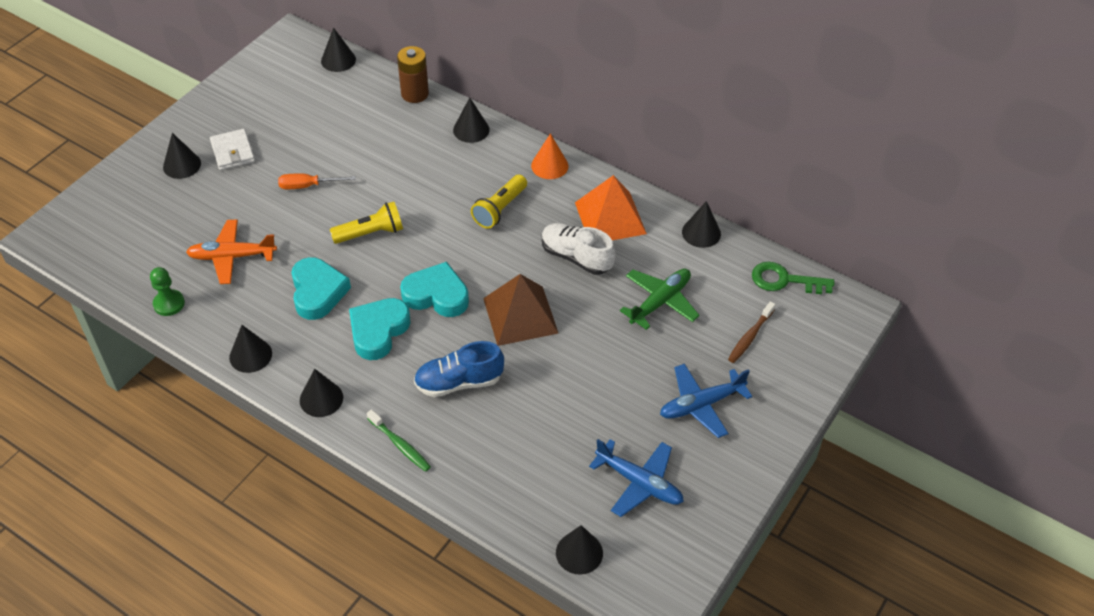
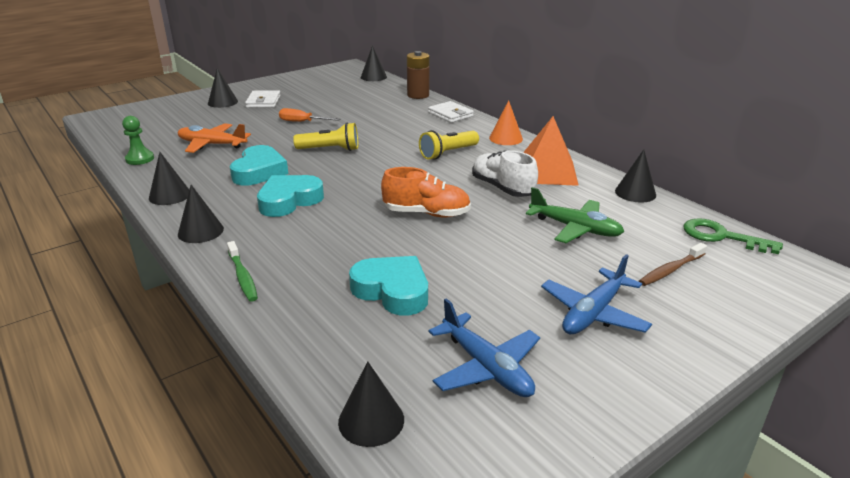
camera: 20 degrees right, 20 degrees down
(436, 295) = (358, 189): turquoise heart -> turquoise heart (392, 291)
(459, 382) = (336, 245): blue shoe -> none
(471, 130) = (450, 114): black cone -> white wallet
(520, 315) = (427, 213): brown pyramid -> orange shoe
(660, 302) = (575, 228): green plane -> green plane turned 60 degrees clockwise
(701, 405) = (593, 313): blue plane -> blue plane turned 45 degrees counterclockwise

